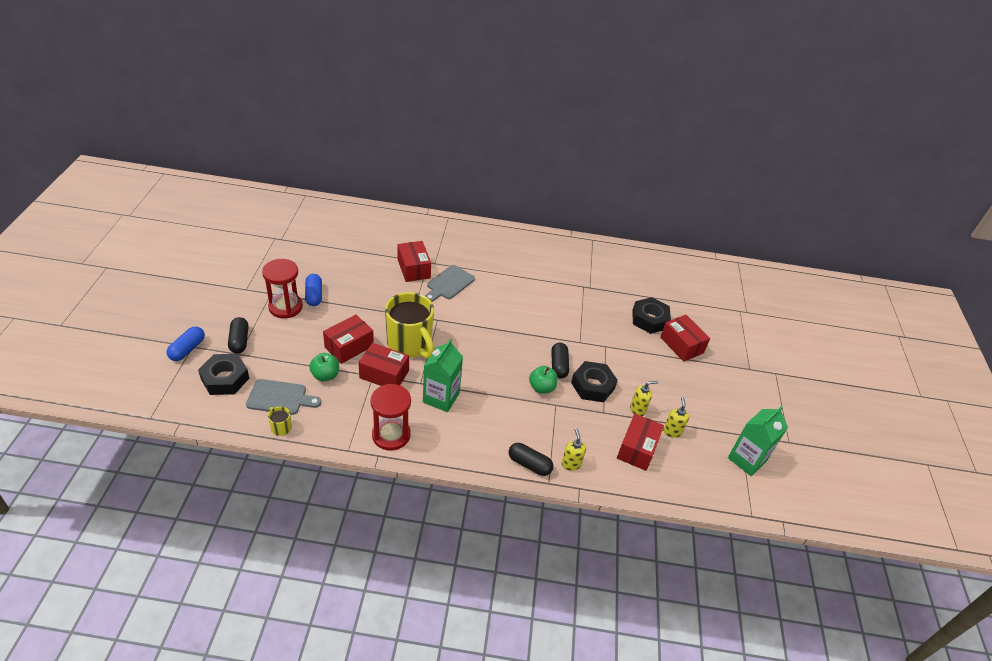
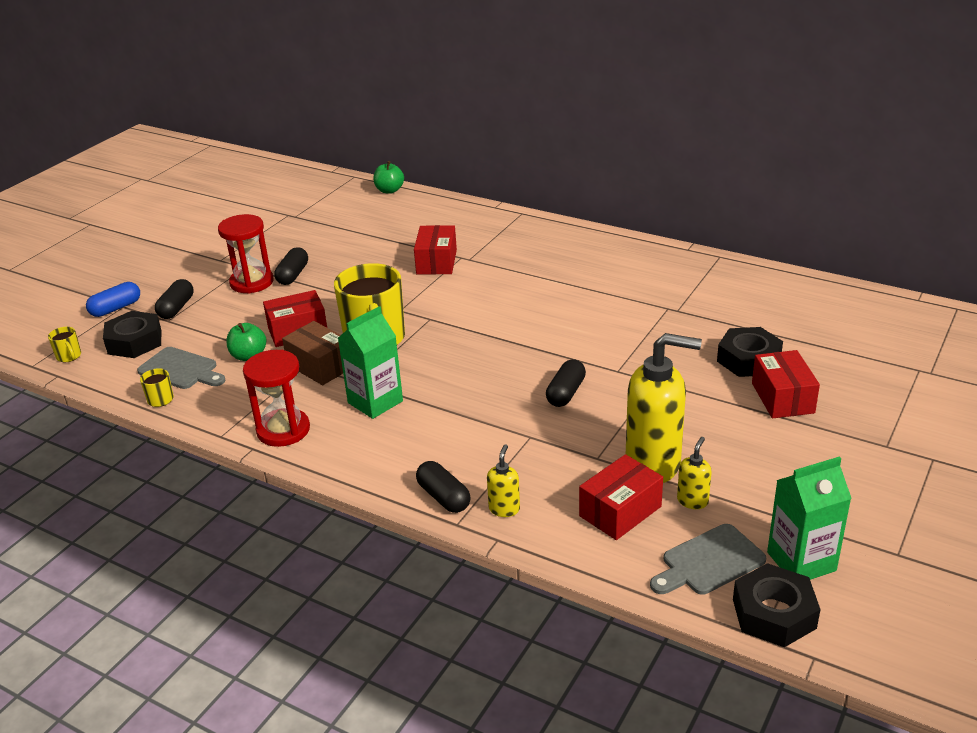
camera: 30 degrees right, 10 degrees down
(178, 403) = (69, 356): none -> yellow mug
(314, 295) = (293, 275): blue capsule -> black capsule
(384, 374) = (320, 366): red box -> brown box
(449, 284) = (472, 283): grey cutting board -> grey cutting board (709, 562)
(541, 388) = (523, 414): green apple -> green apple (389, 190)
(592, 386) = (601, 424): black nut -> black nut (774, 613)
(637, 410) = (654, 464): yellow soap dispenser -> yellow soap dispenser, size x2.26

